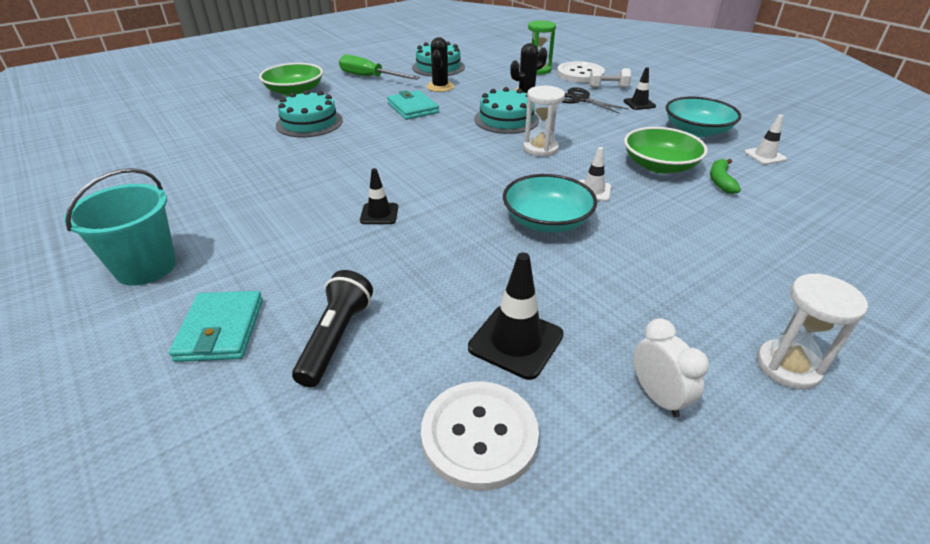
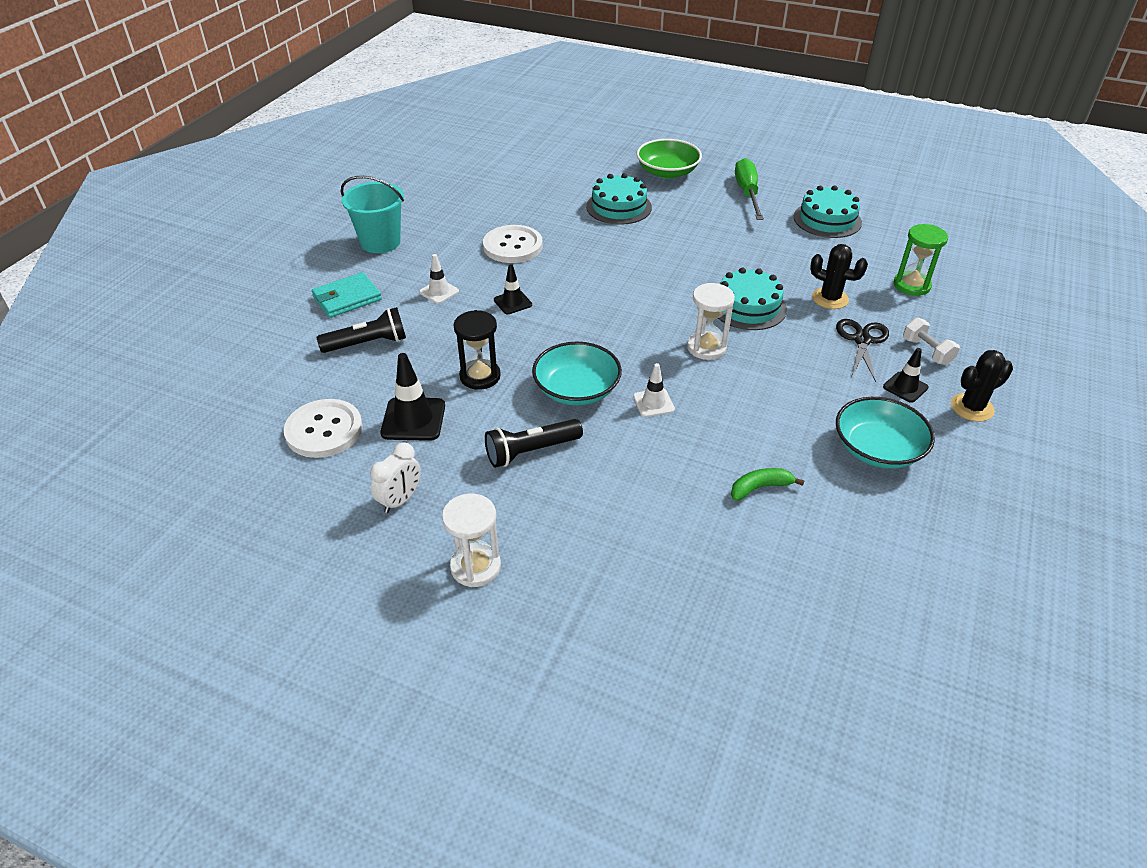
camera: 60 degrees right, 5 degrees up
(413, 108) = (708, 244): turquoise wallet -> none
(440, 87) = (777, 240): black cactus -> black cactus (972, 407)
(479, 270) = (480, 376): none -> black hourglass
(580, 74) = (942, 319): white button -> white button (513, 246)
(620, 274) = (531, 451): none -> black flashlight
(659, 166) = (751, 436): green bowl -> none
(764, 156) = (866, 517): white traffic cone -> white traffic cone (439, 292)

